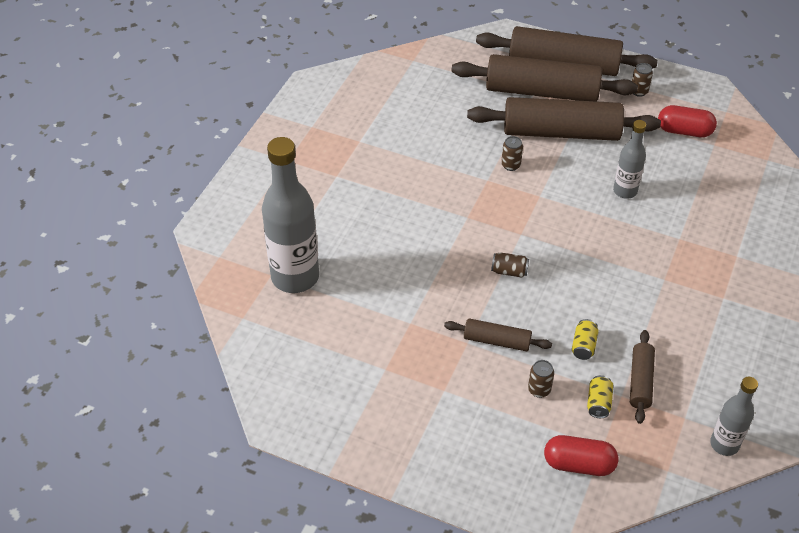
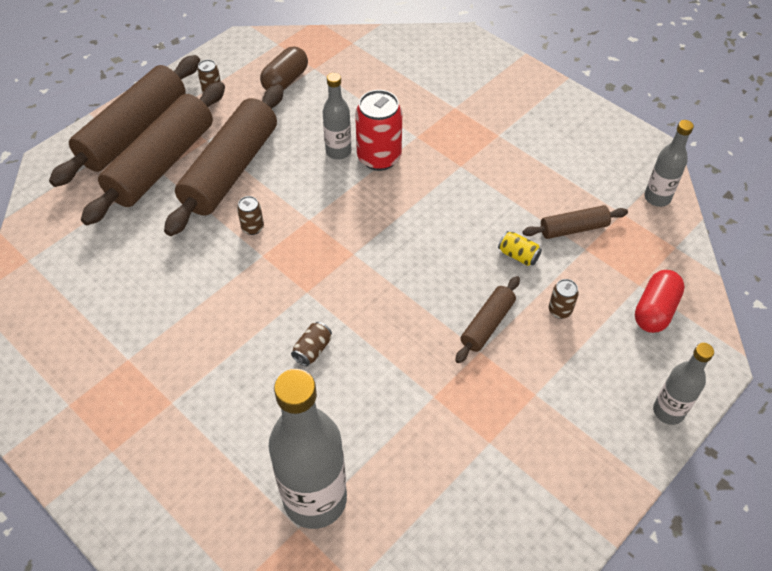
camera: 70 degrees left, 5 degrees up
(472, 492) = (668, 411): none -> grey bottle
(509, 271) = (400, 281): brown can -> brown can (312, 350)
(598, 403) = (589, 269): yellow can -> none
(636, 220) = (379, 158): none -> red can
(640, 381) = (573, 228): brown rolling pin -> brown rolling pin turned 45 degrees counterclockwise
(684, 131) = (285, 80): red capsule -> brown capsule

